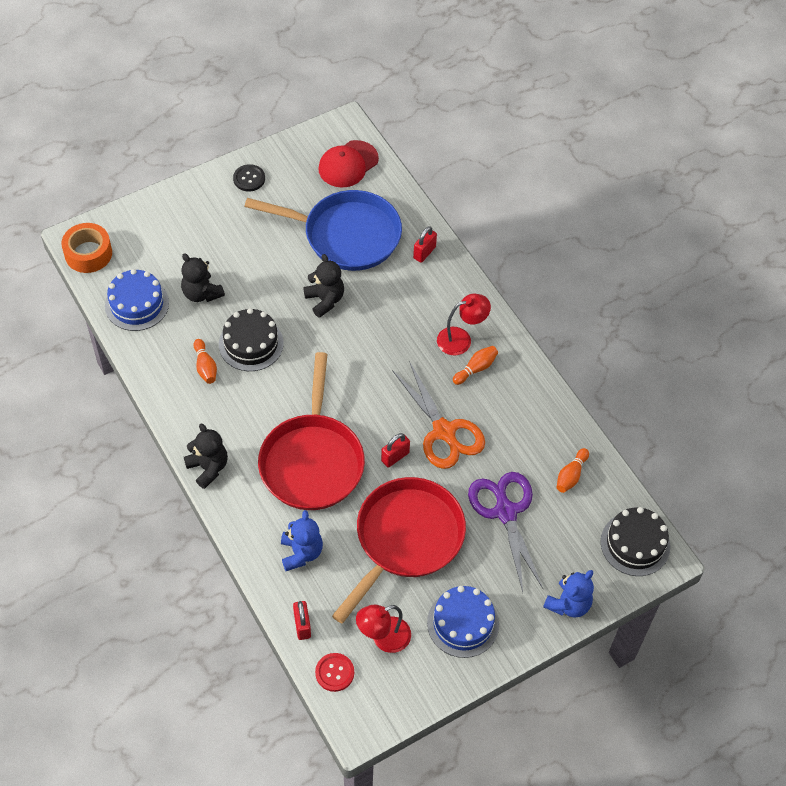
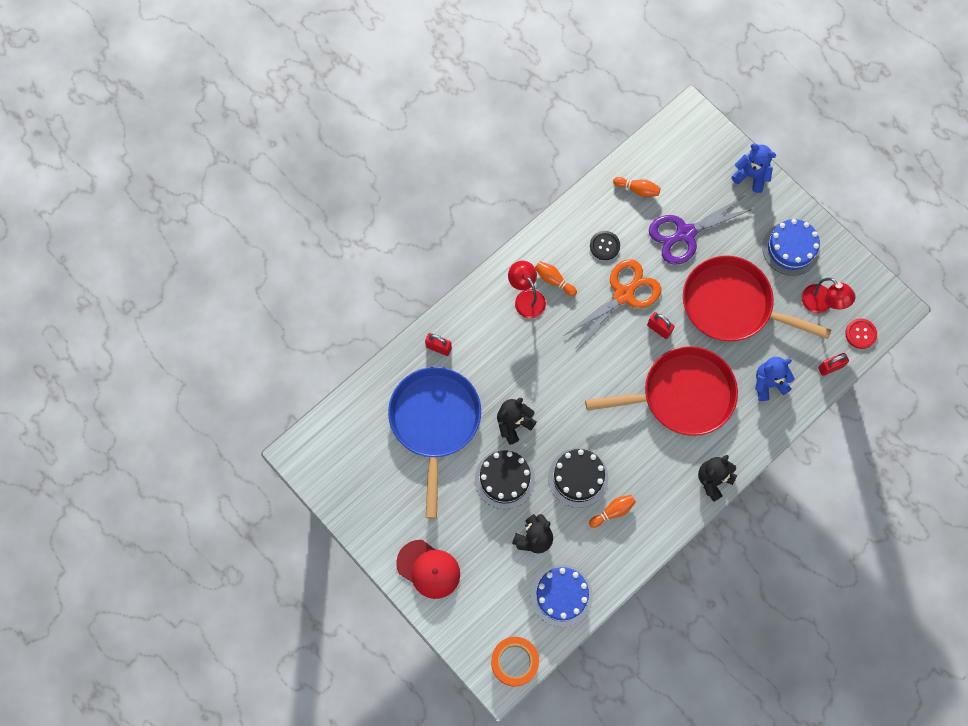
camera: 100 degrees left, 15 degrees up
(249, 179) = (386, 531): black button -> black button (604, 246)
(348, 164) = (347, 440): red cap -> red cap (428, 569)
(635, 544) = (685, 135): black cake -> black cake (504, 479)

